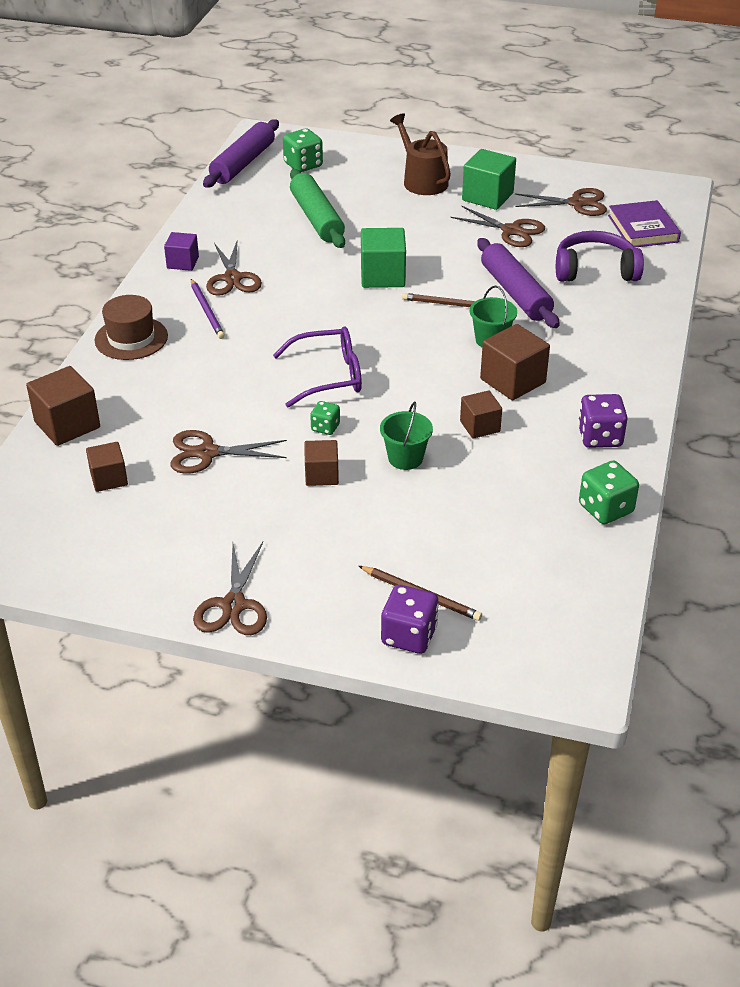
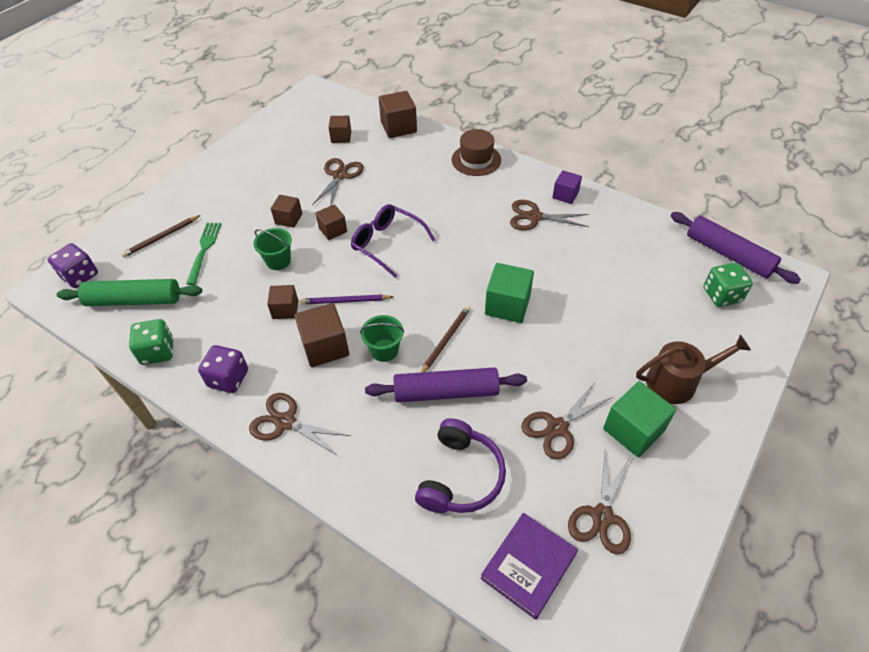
camera: 110 degrees right, 10 degrees up
(207, 311) = (495, 198): purple pencil -> purple pencil (345, 301)
(233, 605) = (212, 167): brown scissors -> brown scissors (285, 422)
(317, 218) = (616, 284): green rolling pin -> green rolling pin (134, 300)
(325, 427) = (333, 230): green dice -> brown cube
(329, 376) = (387, 243): purple glasses -> purple glasses turned 120 degrees clockwise
(409, 635) = (138, 225): purple dice -> purple dice (80, 276)
(422, 537) = (204, 250): none -> green fork
(643, 229) = (528, 566): purple book -> purple book turned 60 degrees counterclockwise

